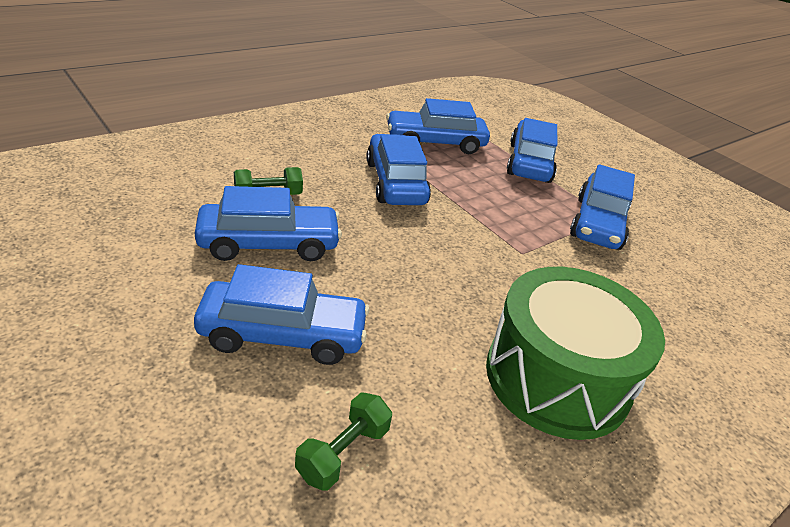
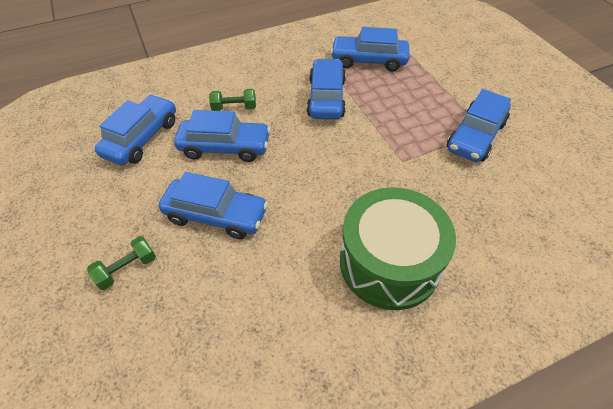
camera: 20 degrees right, 15 degrees up
(343, 453) = (230, 299): green dumbbell -> green dumbbell (127, 269)
(529, 163) = (440, 79): blue car -> blue car (142, 138)

